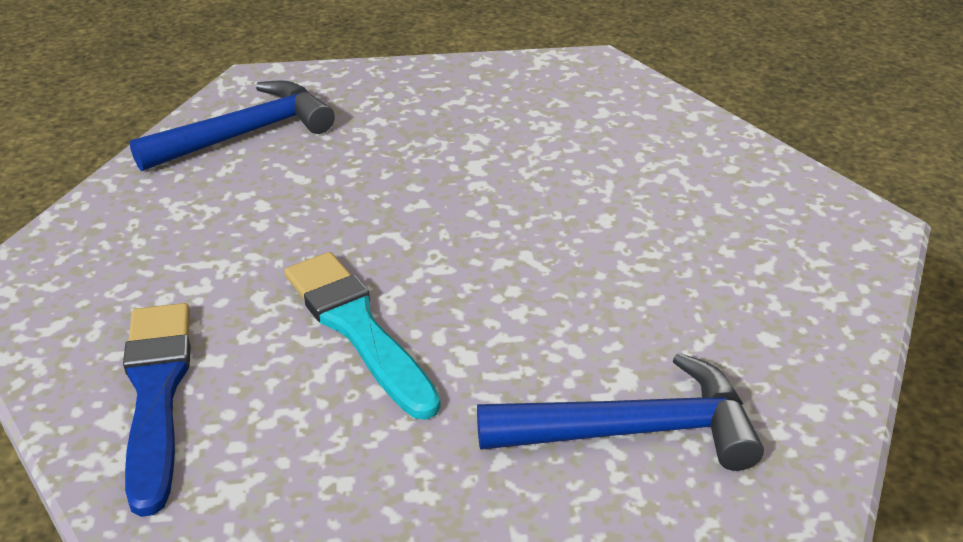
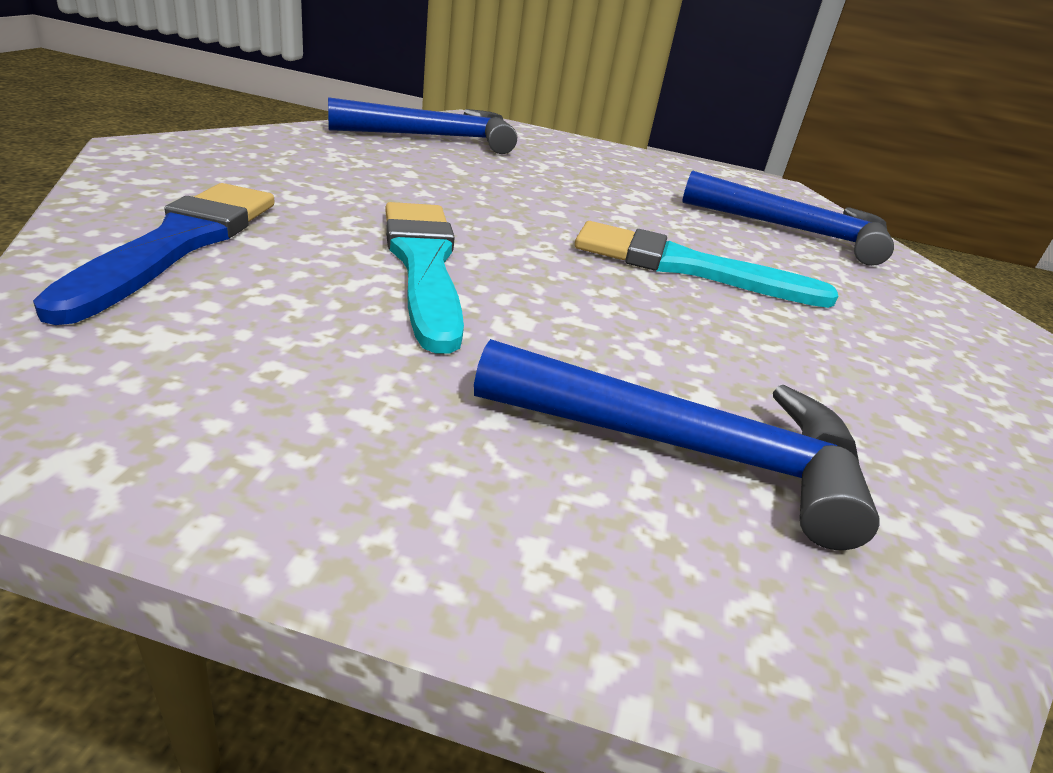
camera: 15 degrees right, 5 degrees down
(559, 232) = (687, 267): none -> turquoise brush
(629, 135) = (795, 231): none -> blue hammer

